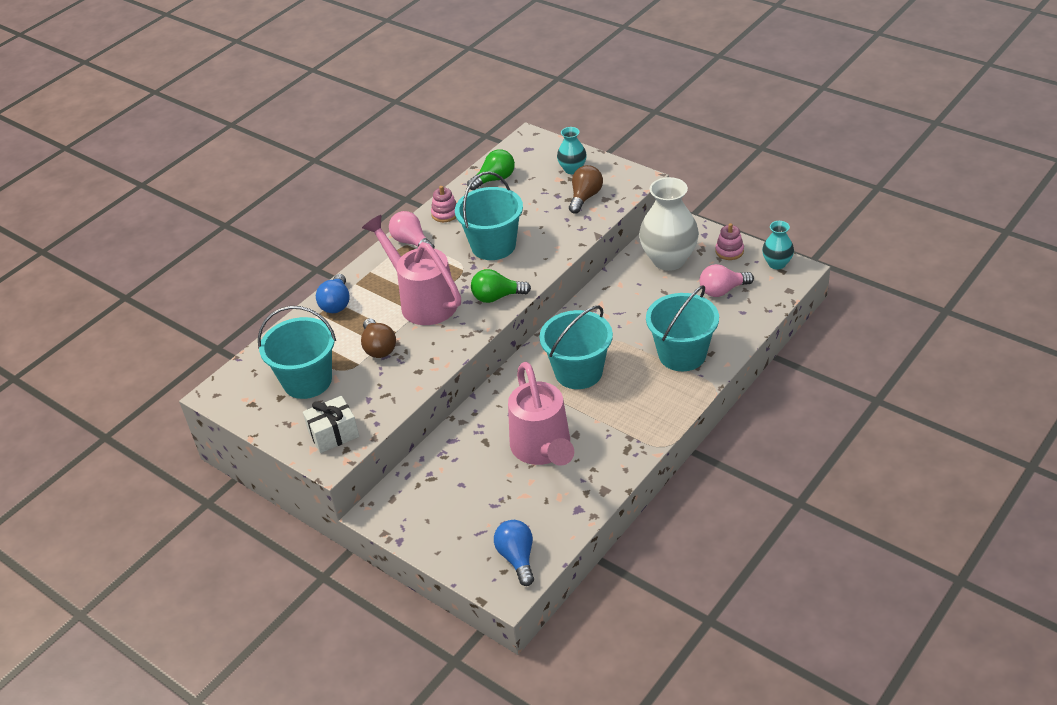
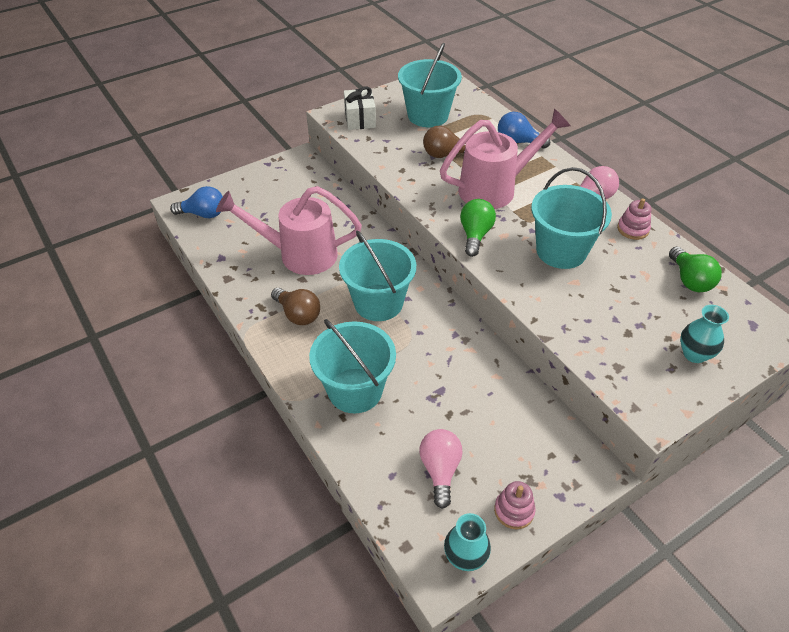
camera: 105 degrees right, 5 degrees up
(585, 197) = (627, 349): brown light bulb -> brown light bulb (298, 314)
(669, 260) = (522, 437): white vase -> none

